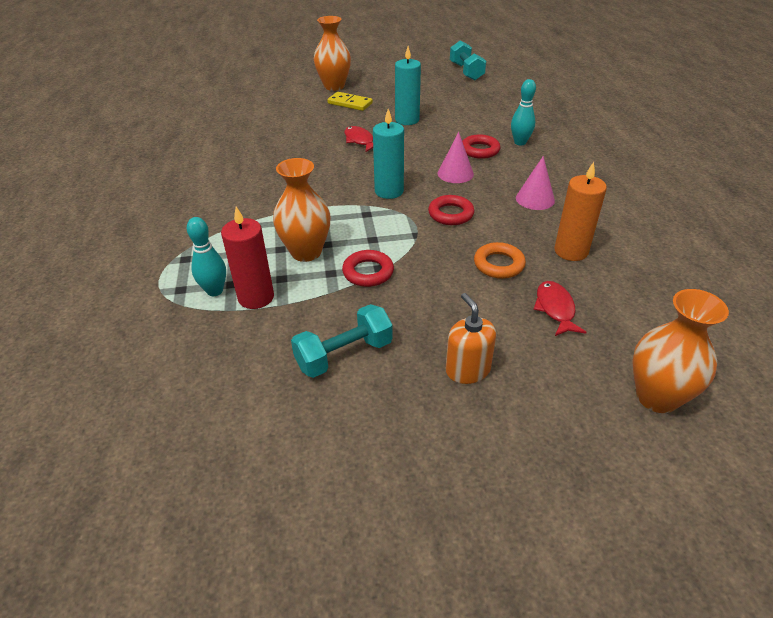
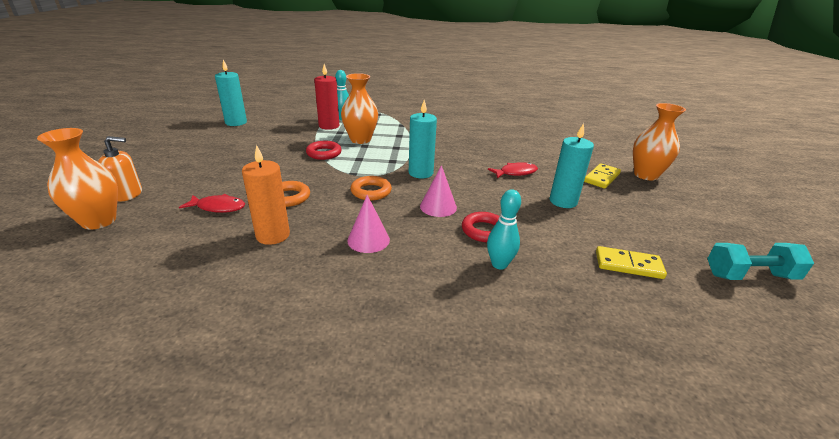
camera: 100 degrees right, 10 degrees down
(267, 430) = (236, 122): none -> turquoise candle
(344, 355) = (261, 140): turquoise dumbbell -> none
(451, 214) = (371, 192): red ring -> orange ring
(467, 370) = (208, 167): orange soap dispenser -> orange soap dispenser (127, 194)
(483, 102) = (628, 265): none -> yellow domino

